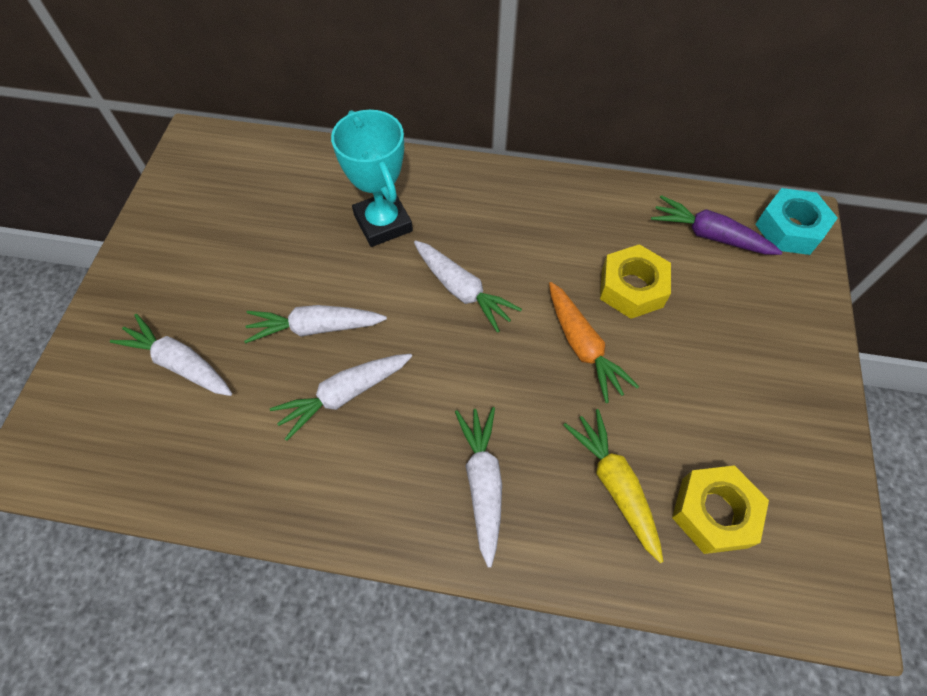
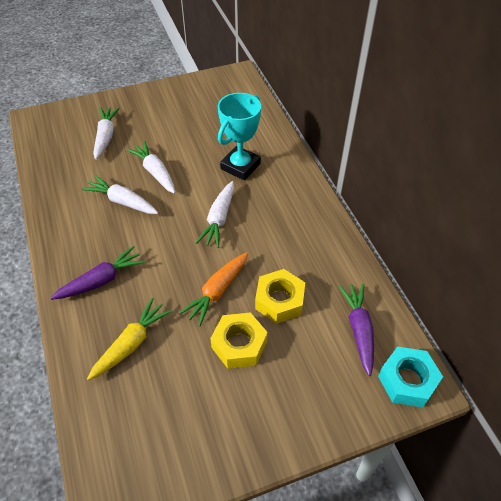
camera: 60 degrees right, 10 degrees down
(483, 483) = (101, 280): white carrot -> purple carrot
(713, 512) = (139, 404): yellow nut -> yellow nut (239, 344)

